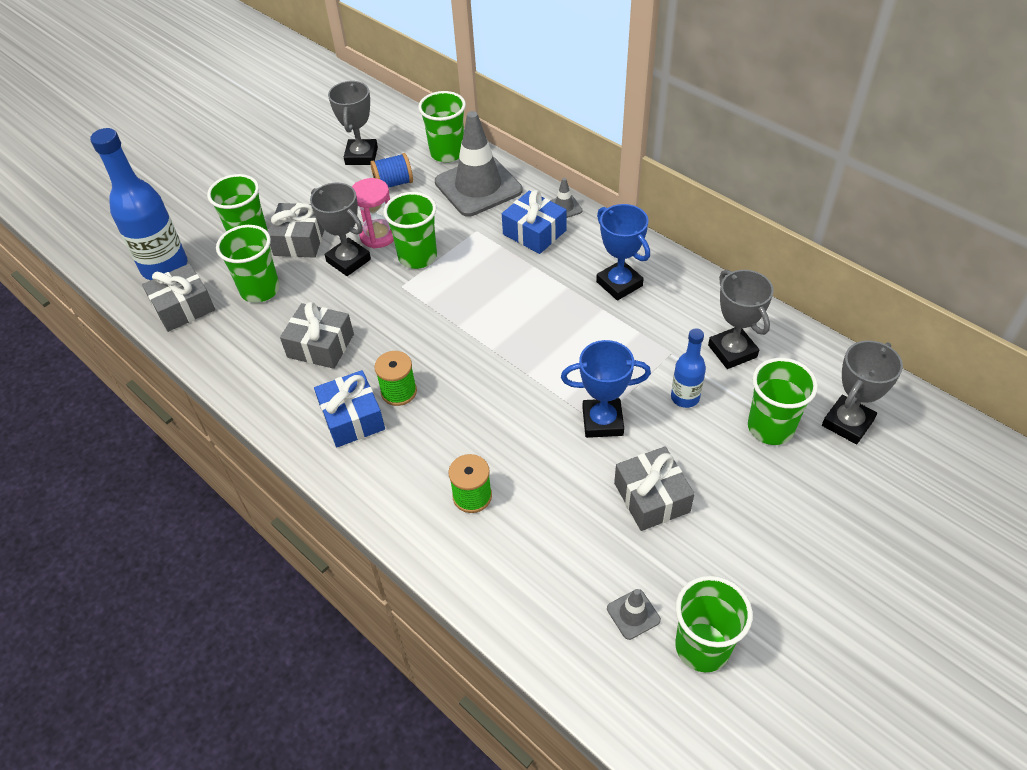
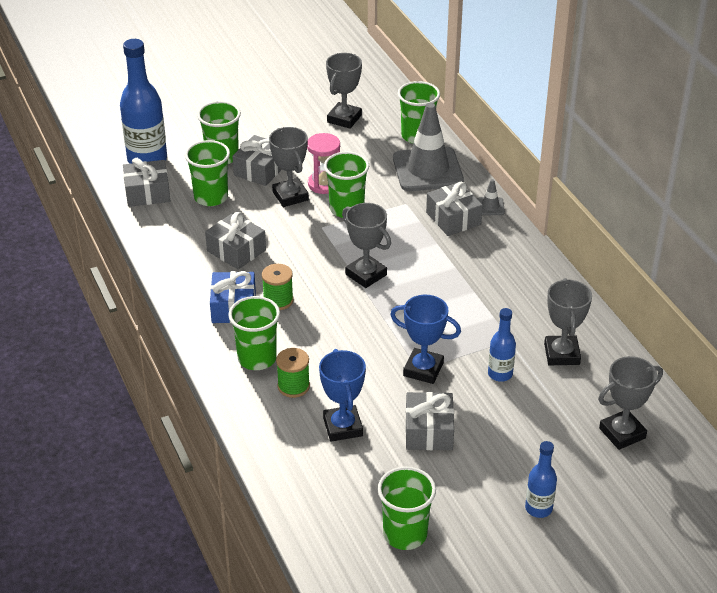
camera: 20 degrees right, 10 degrees down
(393, 183) = (358, 148): blue spool -> none
(479, 327) = (366, 274): none -> grey trophy
(534, 232) = (453, 218): blue gift -> grey gift
(619, 284) = (500, 277): blue trophy -> blue trophy (343, 427)
(633, 614) = (367, 498): grey traffic cone -> none
(770, 427) = (555, 416): green cup -> green cup (257, 358)
(822, 551) = (538, 508): none -> blue bottle

